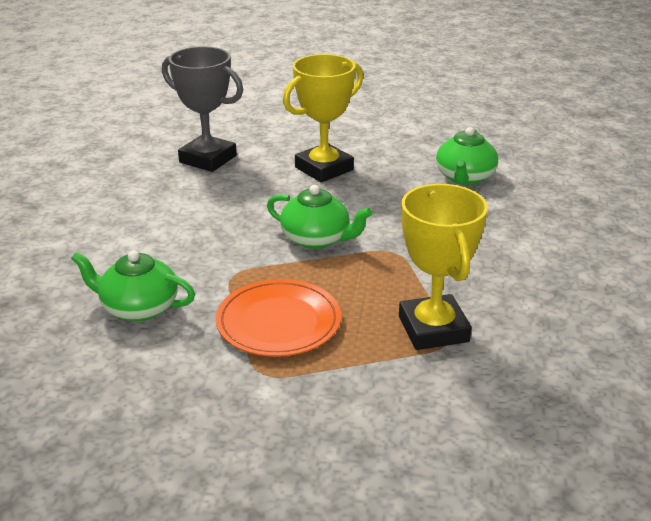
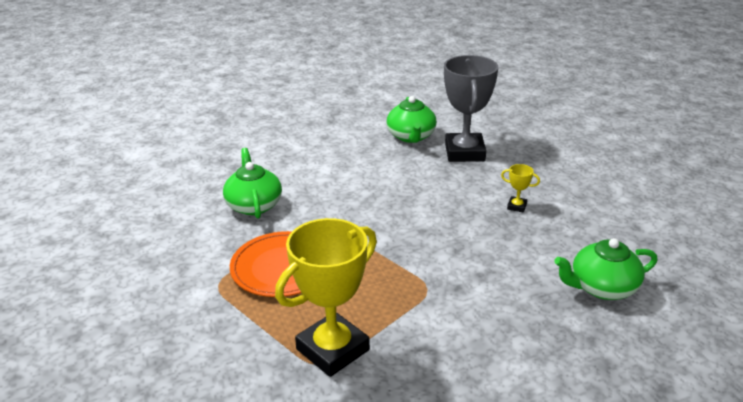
camera: 60 degrees right, 0 degrees up
(317, 239) = (406, 243): green teapot -> green teapot (411, 136)
(324, 169) = (516, 206): yellow trophy -> yellow trophy, size x0.41

